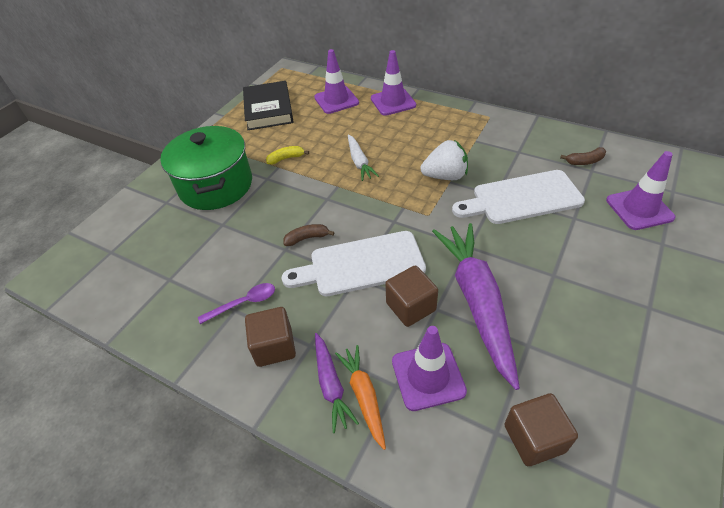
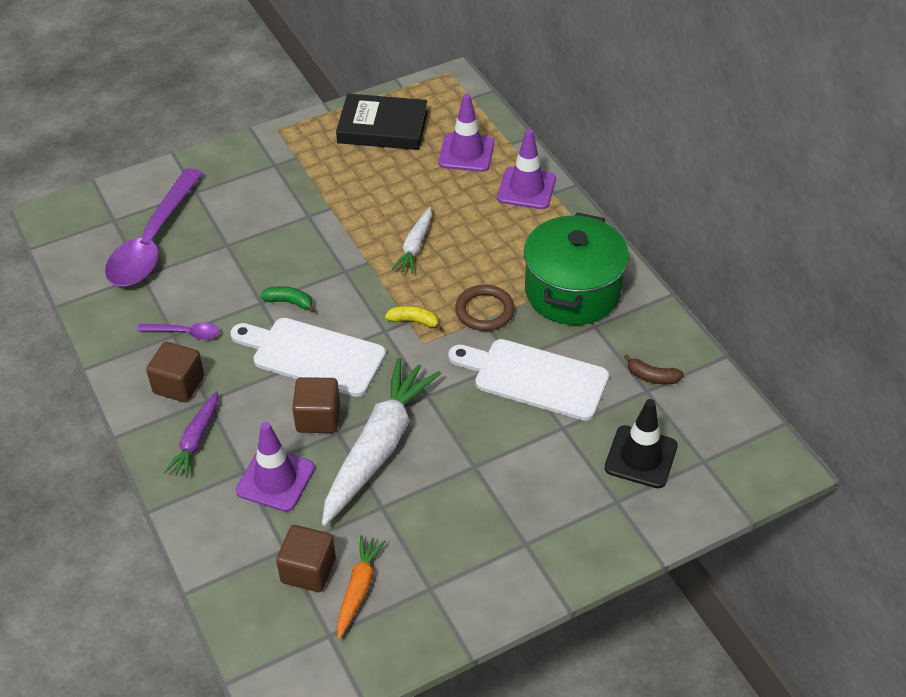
camera: 30 degrees right, 0 degrees up
(158, 251) = (153, 241): none -> purple spoon
(216, 185) = (254, 198): green pot -> green pot (572, 291)
(268, 109) = (382, 127): black book -> black book turned 75 degrees clockwise
(286, 158) = (346, 202): yellow banana -> yellow banana (414, 321)
(307, 238) = (289, 302): brown banana -> green banana
(364, 396) = (212, 464): orange carrot -> orange carrot (358, 589)
(445, 176) = (484, 311): white strawberry -> brown ring
(477, 302) = (378, 447): purple carrot -> white carrot
(639, 209) = (641, 457): purple traffic cone -> black traffic cone

